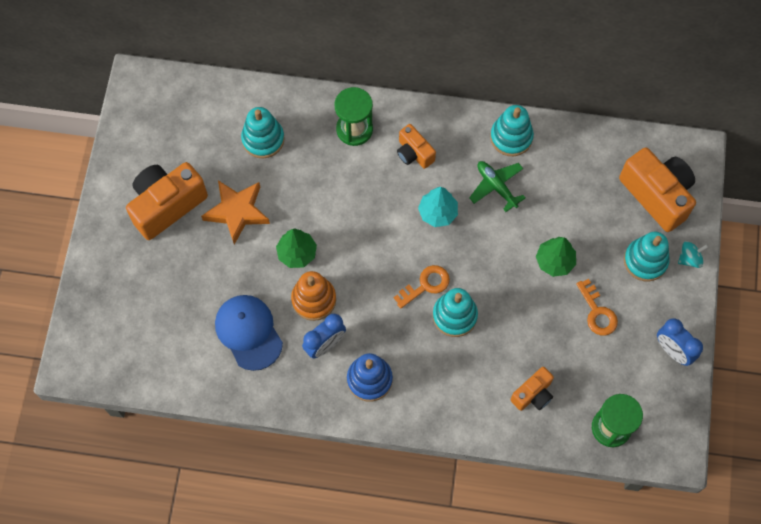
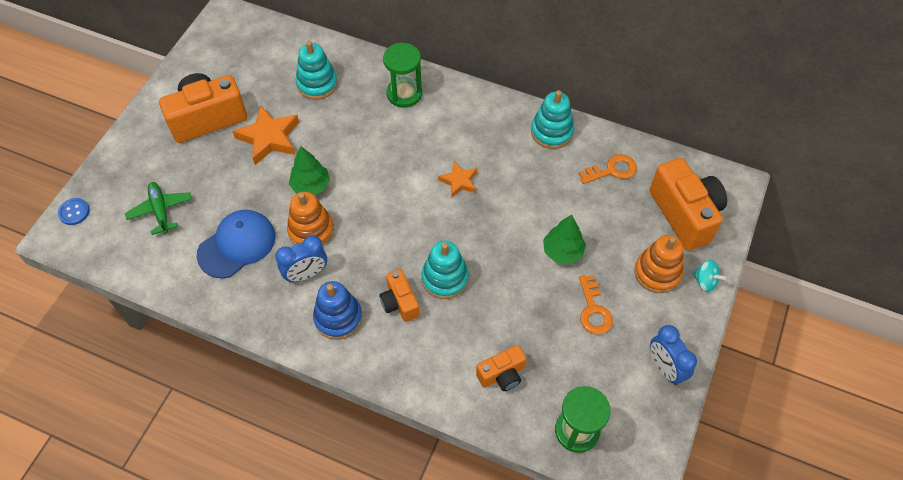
camera: 15 degrees right, 10 degrees down
(76, 339) = (74, 212): none -> blue button
(248, 332) = (237, 245): blue cap -> blue cap turned 60 degrees clockwise
(414, 153) = (453, 125): orange camera -> orange camera (399, 303)
(426, 285) = (425, 243): orange key -> orange key (612, 170)
(438, 213) = (459, 181): turquoise tree -> orange star
(496, 186) = (524, 171): green plane -> green plane (161, 211)
(645, 261) = (657, 273): turquoise stacking toy -> orange stacking toy
(689, 258) = (705, 281): turquoise spinning top -> turquoise spinning top turned 45 degrees clockwise

